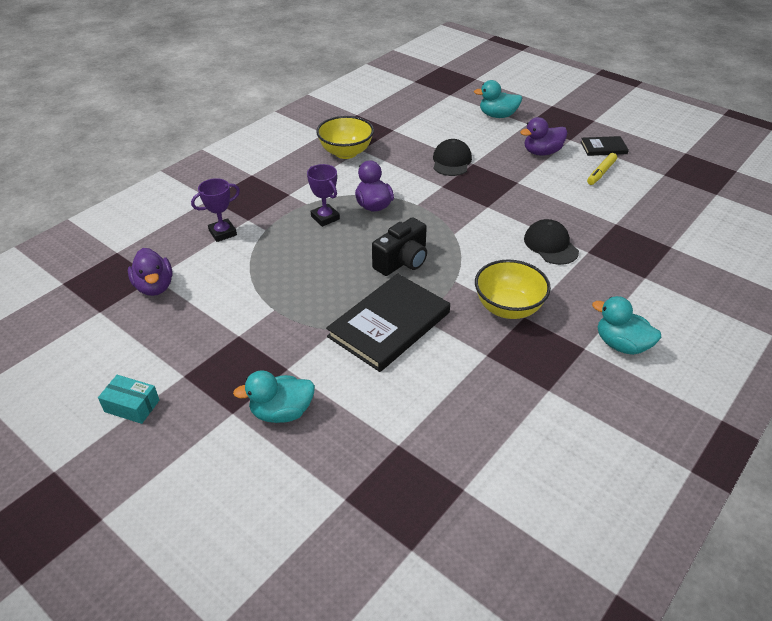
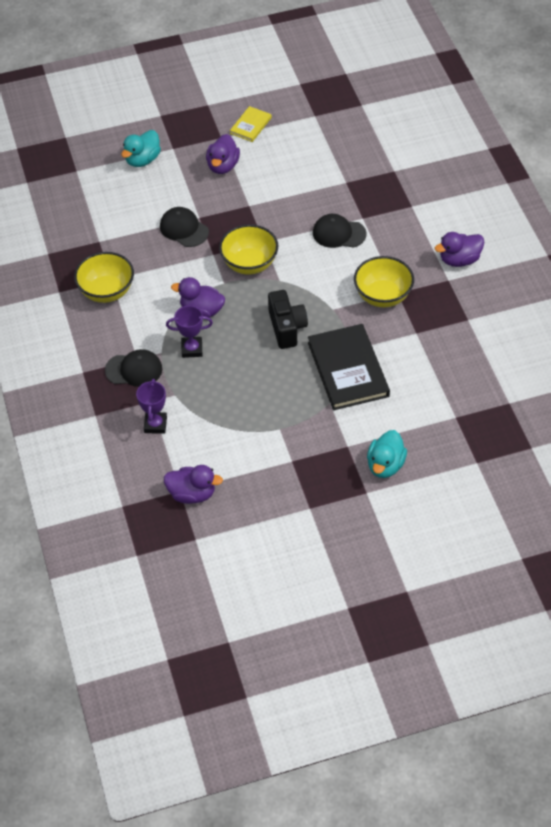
camera: 55 degrees left, 10 degrees up
(132, 406) = (318, 547): turquoise box -> none
(275, 197) = (134, 370): none -> black cap
(453, 209) = (249, 264): none -> yellow bowl
(601, 173) = (281, 149): yellow marker -> none
(603, 148) = (250, 125): black book -> yellow book
(621, 345) = (459, 260): turquoise duck -> purple duck

